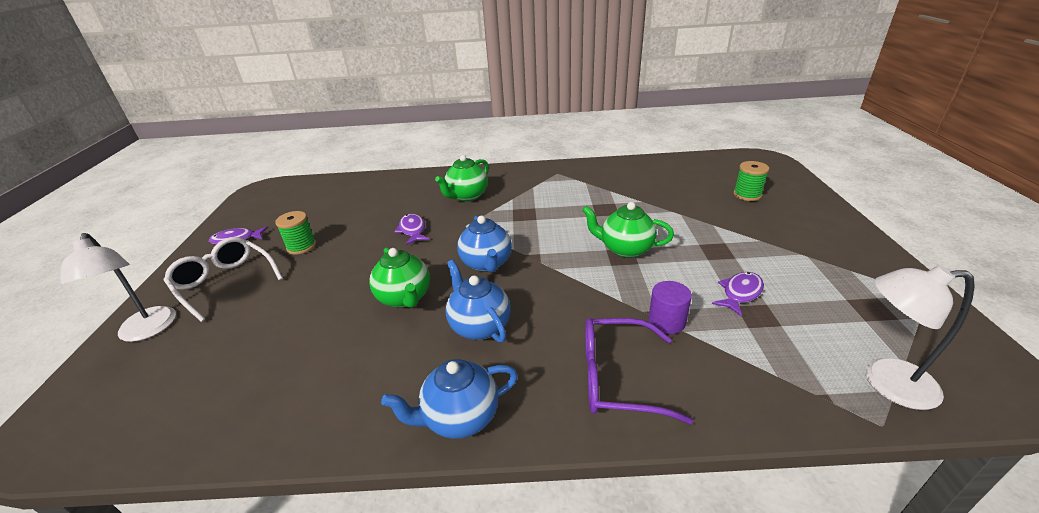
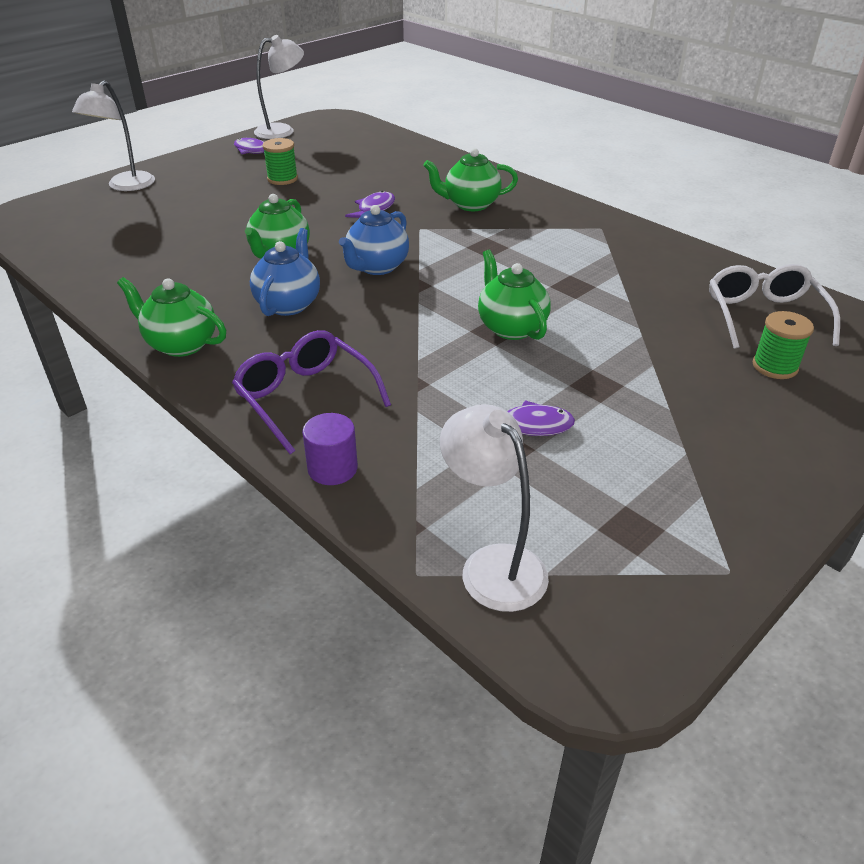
camera: 45 degrees right, 5 degrees up
(225, 282) = (203, 179): white glasses -> white glasses (763, 316)
(235, 215) = (282, 131): none -> white lamp
(459, 417) = (181, 344): blue teapot -> green teapot
(666, 321) = (419, 396): purple cylinder -> purple cylinder (332, 468)

